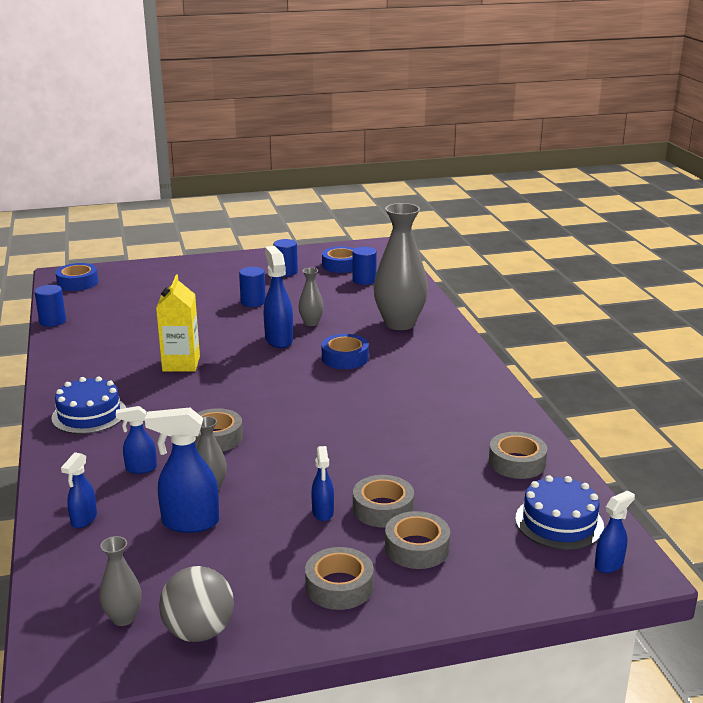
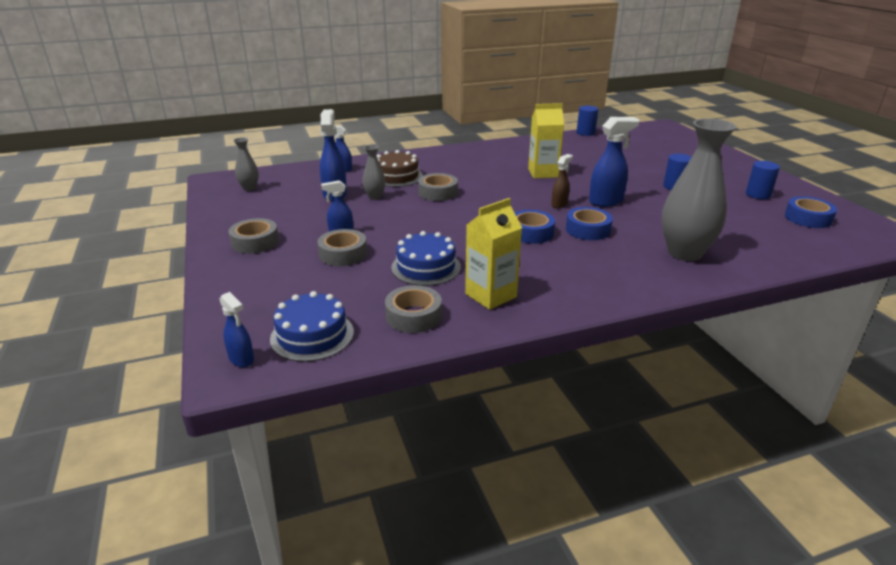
camera: 85 degrees right, 5 degrees up
(77, 283) = (655, 131): blue tape -> blue tape (531, 233)
(89, 414) = (460, 157): blue cake -> blue cake (426, 267)
(140, 468) = (397, 176): blue spray bottle -> brown cake
(199, 631) = (229, 206): grey ball -> none
(278, 365) = (559, 204): none -> brown spray bottle
(311, 323) = (651, 212): grey vase -> none
(364, 280) = (780, 231): blue cylinder -> none
(417, 548) = (290, 268): grey tape -> none
(476, 420) = (491, 295): none -> yellow carton

